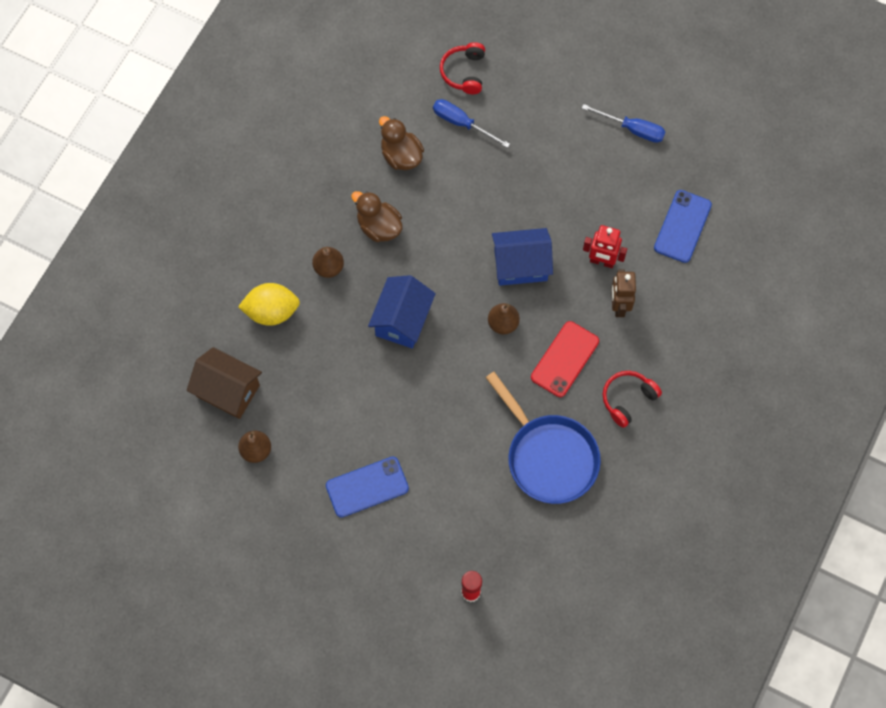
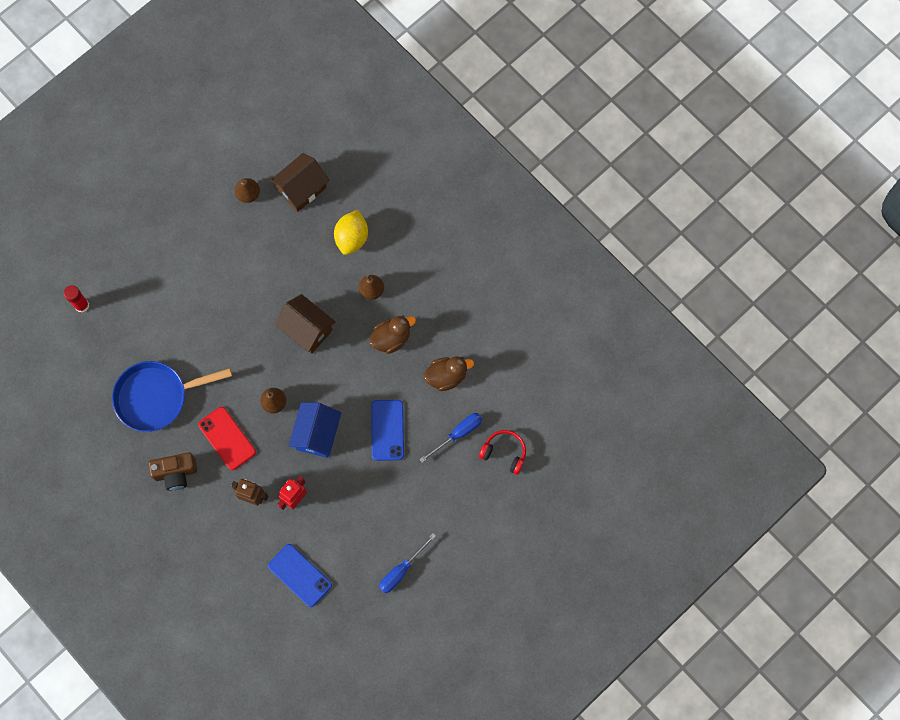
camera: 110 degrees right, 5 degrees up
(367, 487) = (189, 261): blue phone -> blue phone (387, 430)
(402, 320) = (307, 329): blue house -> brown house
(627, 399) = (176, 473): red headphones -> brown camera

